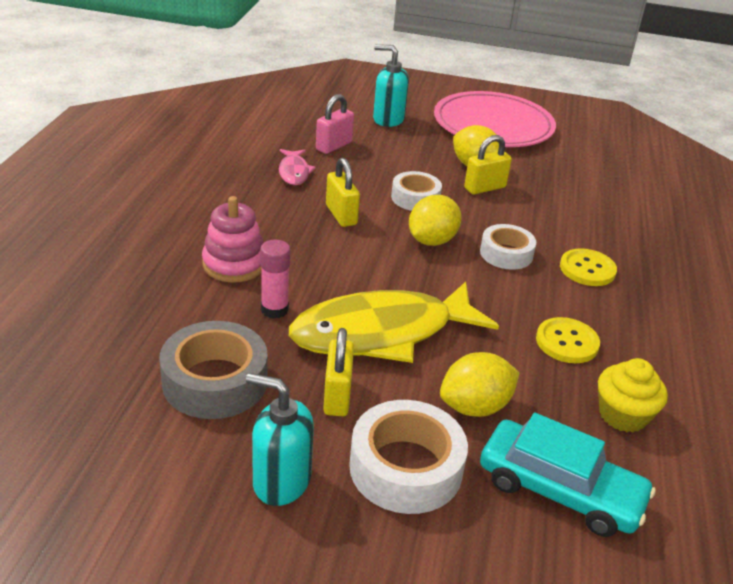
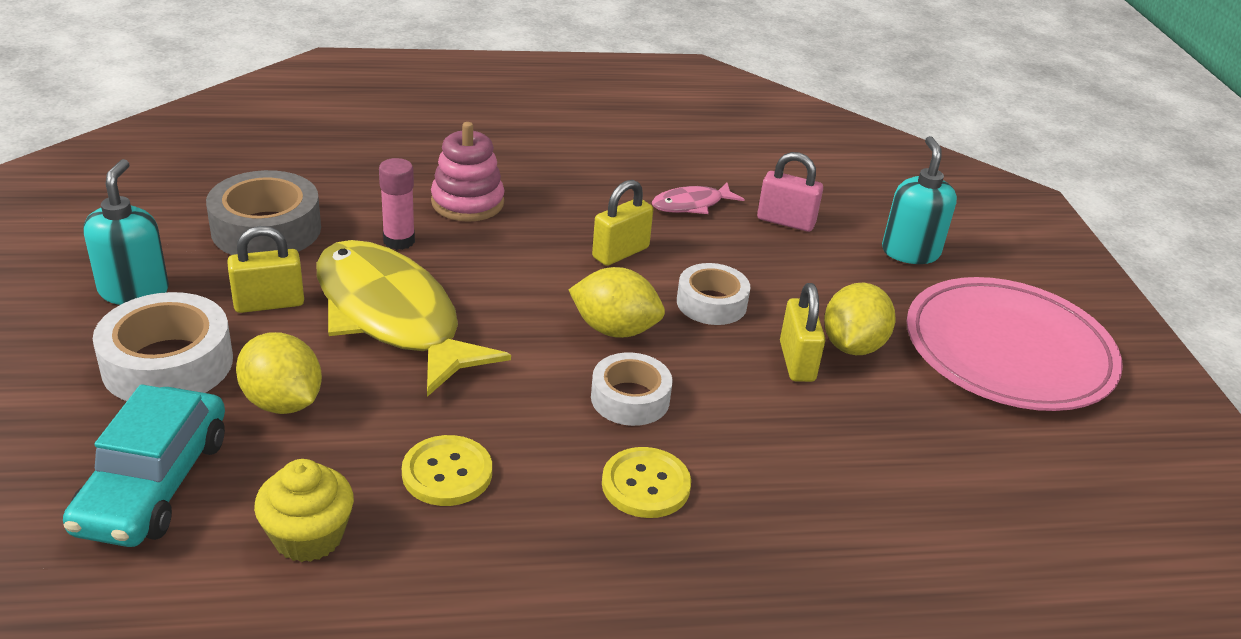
camera: 70 degrees right, 0 degrees up
(485, 188) = (797, 362): yellow padlock -> yellow padlock turned 45 degrees clockwise

